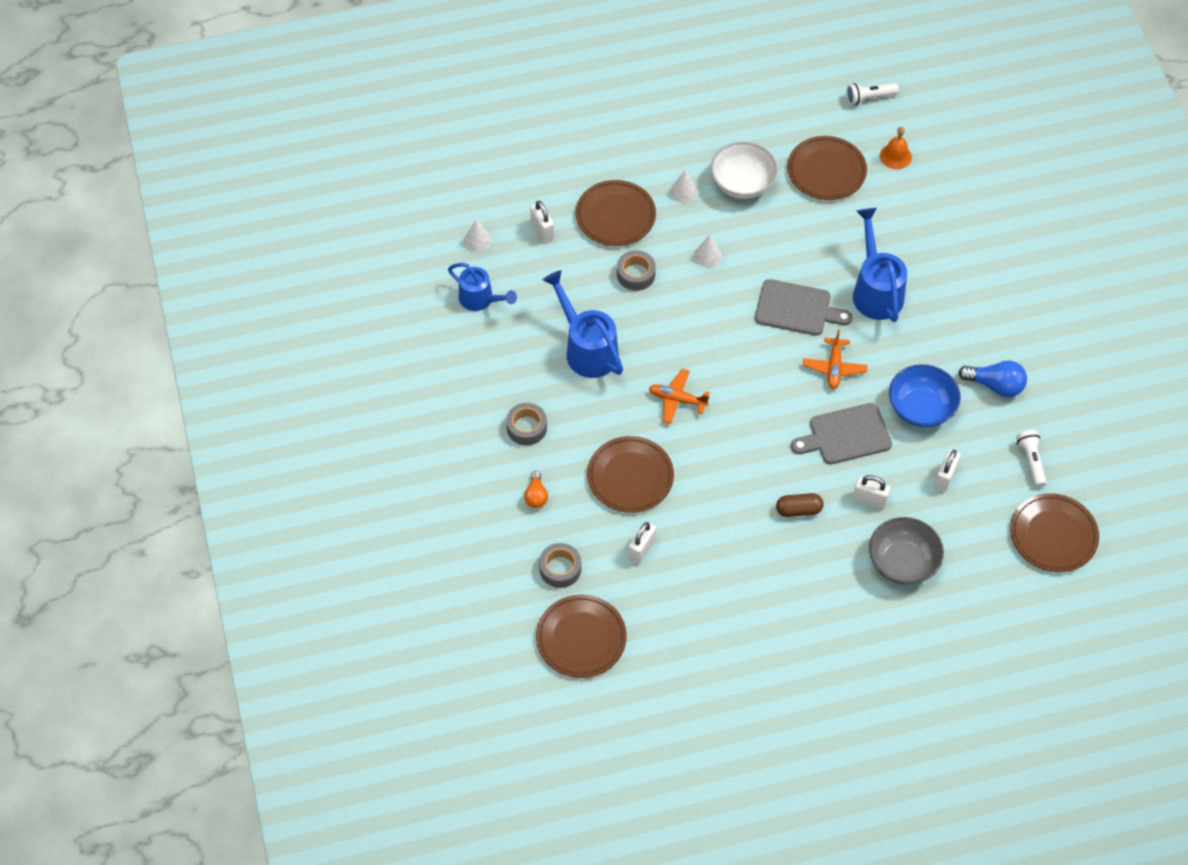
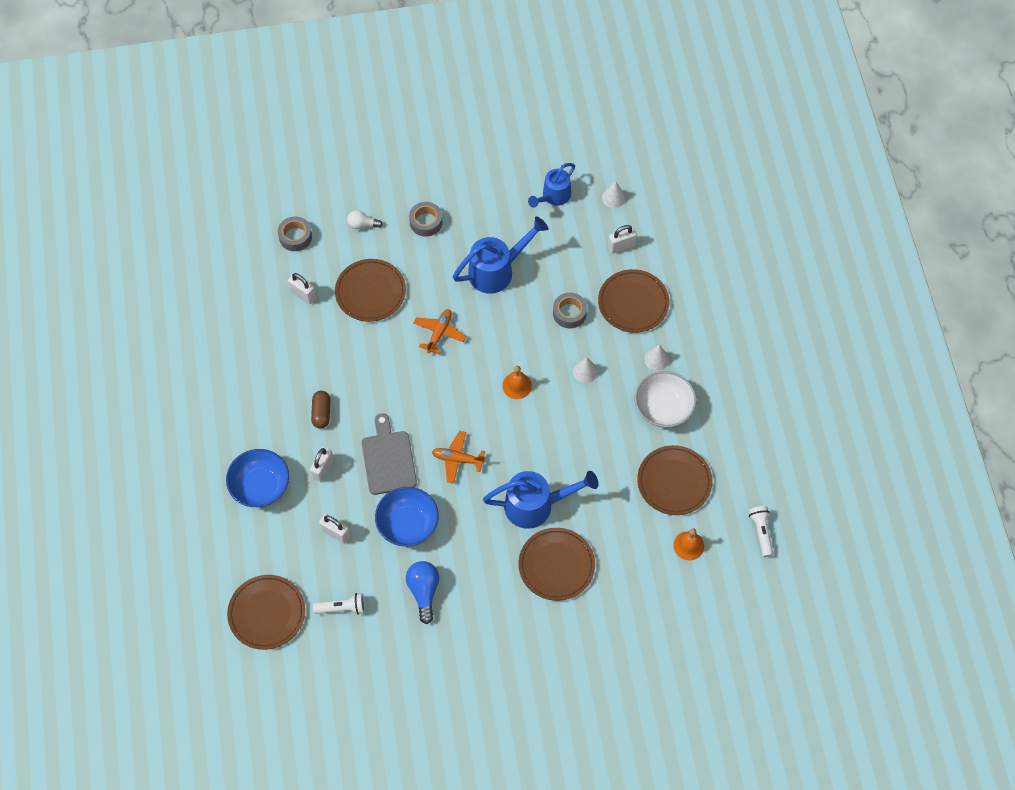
camera: 95 degrees right, 5 degrees up
(536, 496) = (362, 224): orange light bulb -> white light bulb
(581, 638) = (234, 246): brown plate -> brown plate (556, 565)
(734, 318) = (517, 385): none -> orange bell
(797, 308) = (522, 437): grey cutting board -> none
(902, 562) = (260, 486): grey bowl -> blue bowl
(995, 385) = (424, 591): blue light bulb -> blue light bulb turned 150 degrees clockwise

